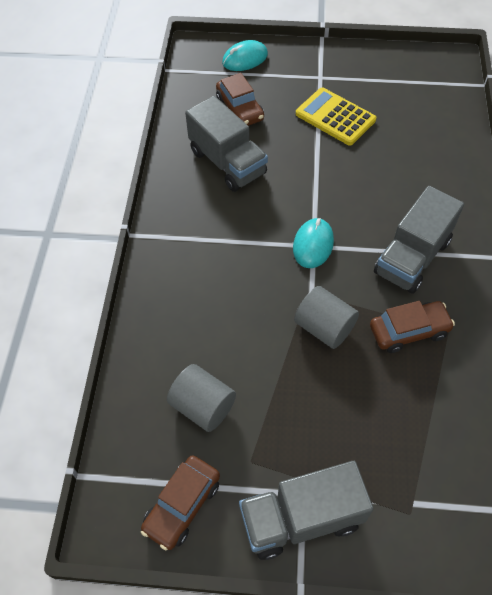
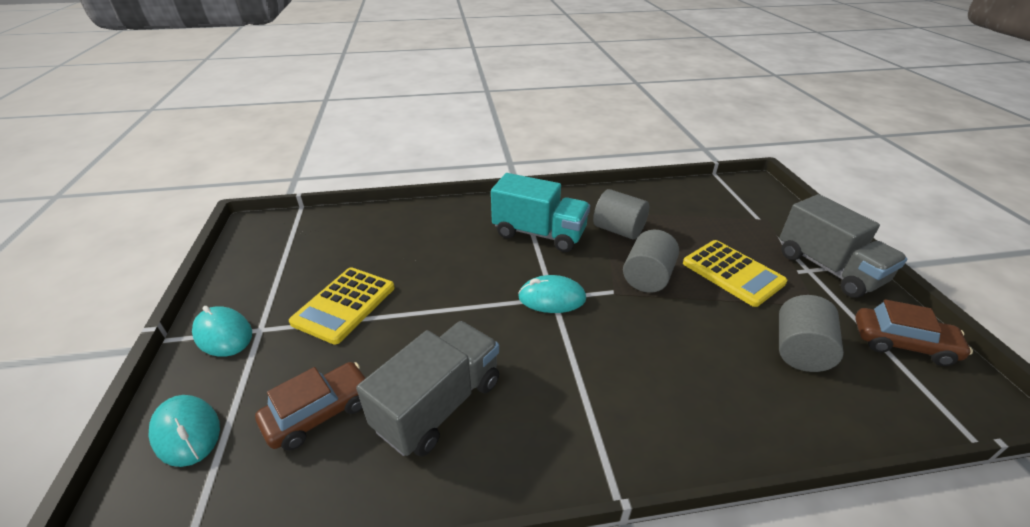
camera: 105 degrees left, 20 degrees down
(315, 409) = (732, 273): none -> yellow calculator
(319, 61) = (223, 334): none -> turquoise mouse
(409, 331) = (618, 230): brown car -> grey cylinder
(412, 257) = (539, 234): grey truck -> turquoise truck

